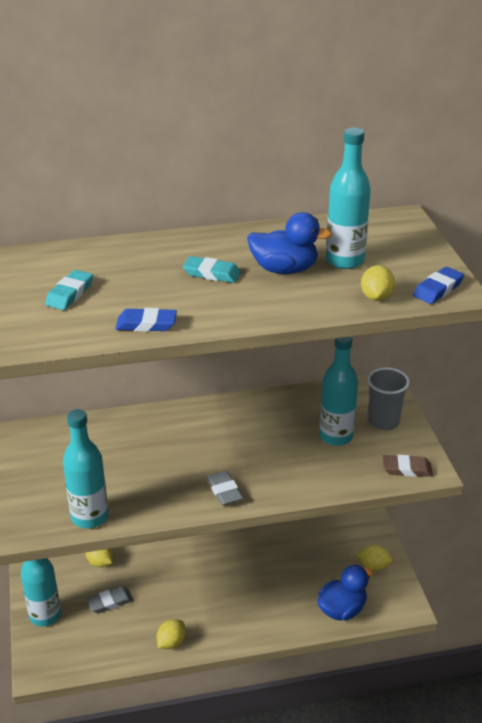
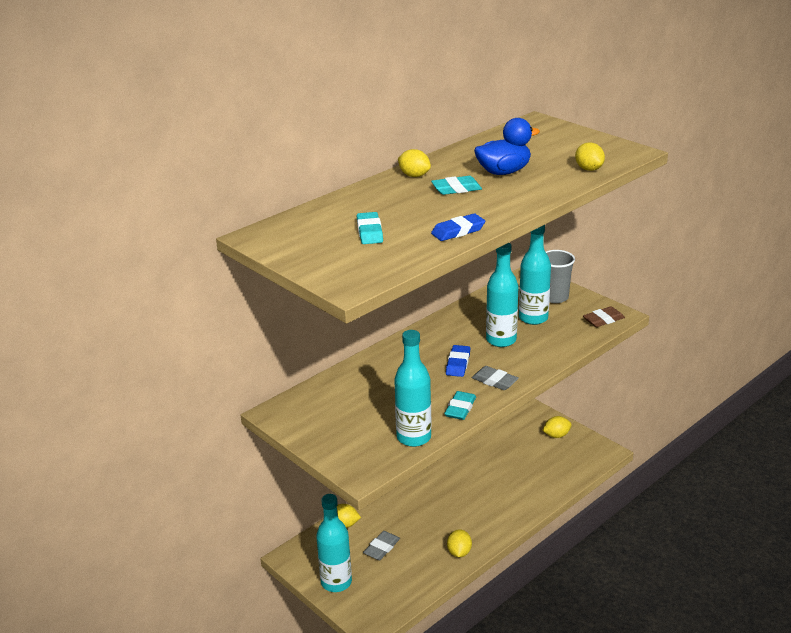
camera: 30 degrees left, 5 degrees down
(161, 506) = (460, 408): none -> turquoise eraser
(194, 243) = (414, 175): none -> yellow lemon
(342, 609) = (562, 473): blue duck -> none
(344, 260) = (536, 155): turquoise bottle -> turquoise bottle (501, 340)
(438, 289) = (620, 153): blue eraser -> blue eraser (458, 364)

